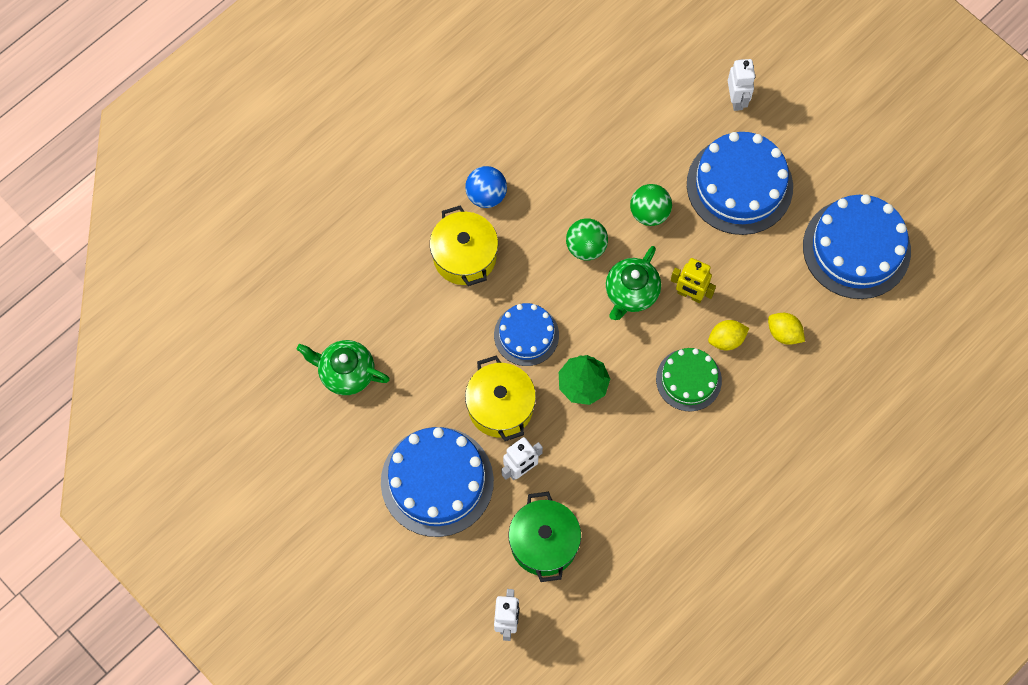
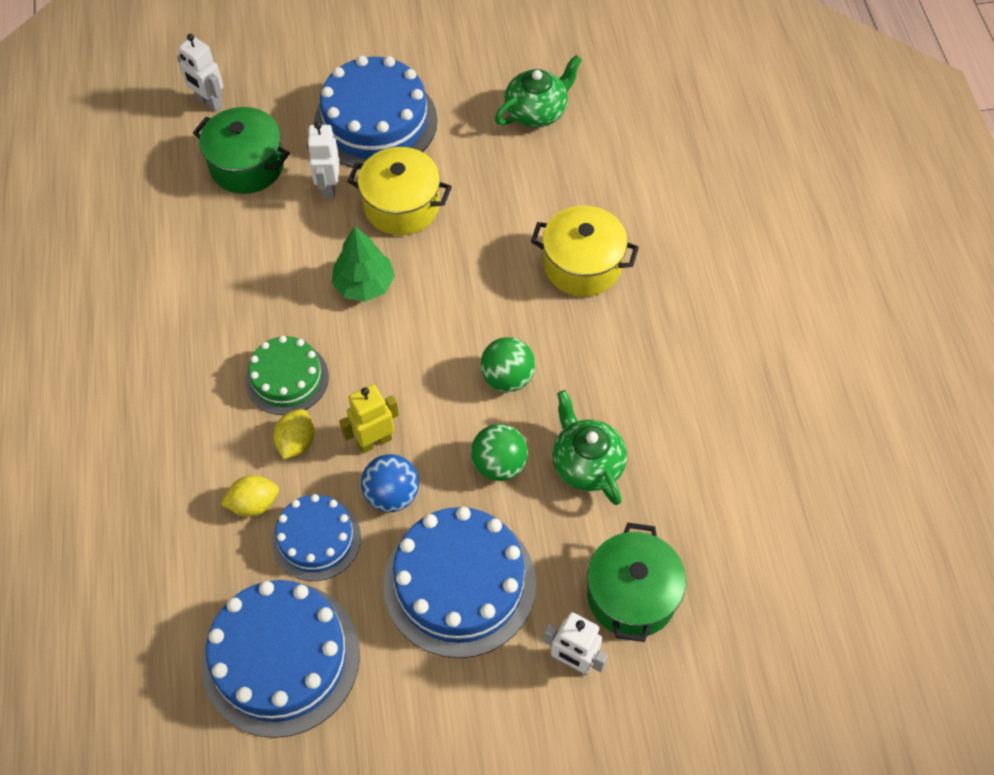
camera: 125 degrees right, 10 degrees down
(486, 195) = (638, 323): blue ball -> blue ball (392, 495)
(526, 335) = (455, 268): blue cake -> blue cake (316, 539)
(631, 292) = (423, 387): green teapot -> green teapot (586, 464)
(675, 93) = (631, 595): none -> green pot

